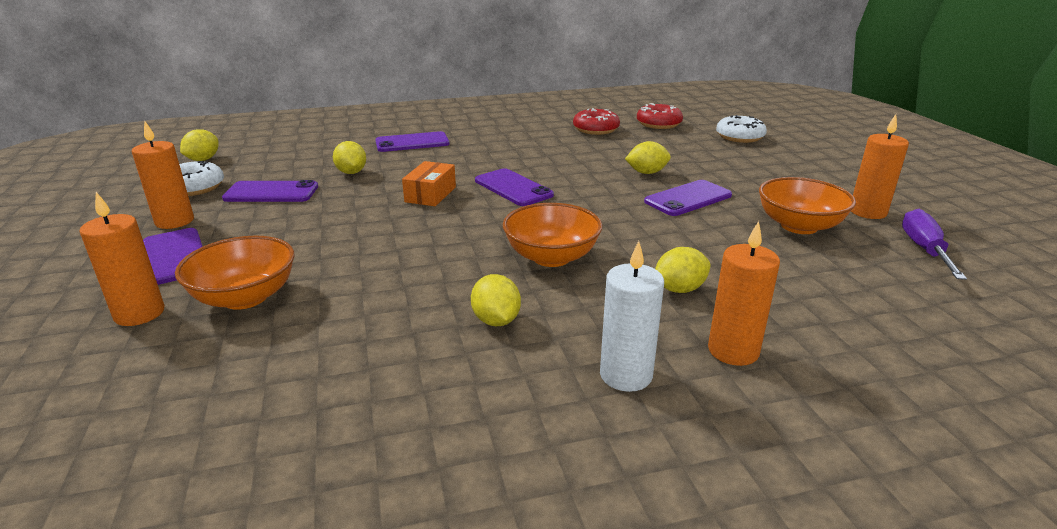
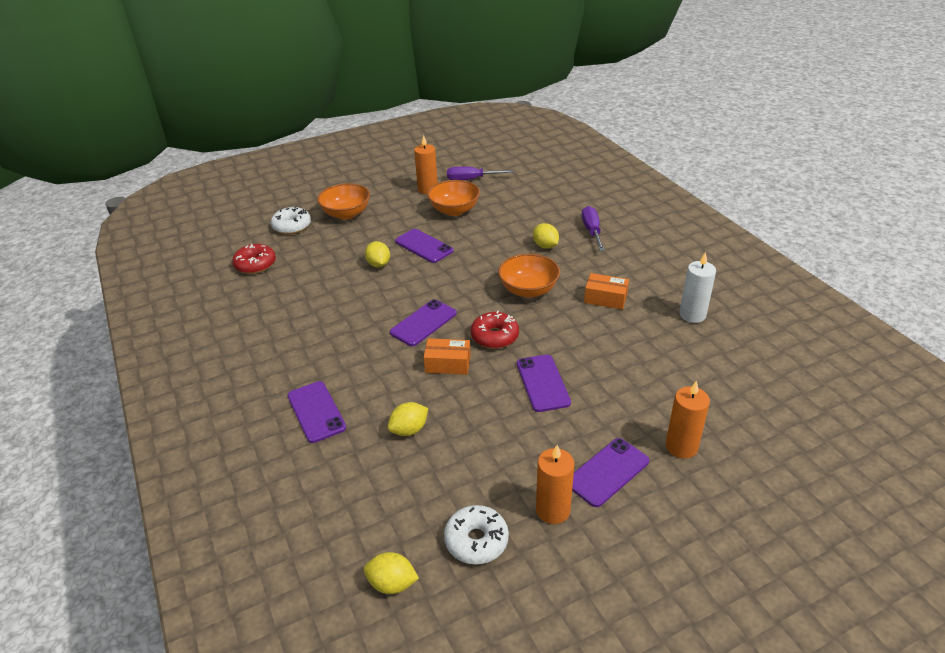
camera: 100 degrees left, 10 degrees up
(245, 297) = (637, 404): orange bowl -> orange bowl (346, 214)
(271, 192) = (471, 469): purple phone -> purple phone (542, 383)
(496, 320) = (605, 298): yellow lemon -> orange box
(595, 129) = (271, 297): red donut -> red donut (494, 336)
(626, 375) = (626, 256): white candle -> white candle (692, 315)
(733, 351) = (592, 231): orange candle -> purple screwdriver

